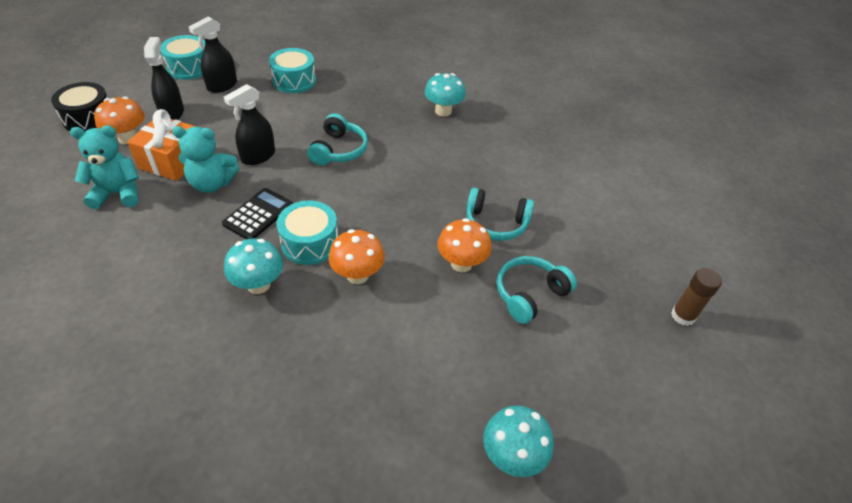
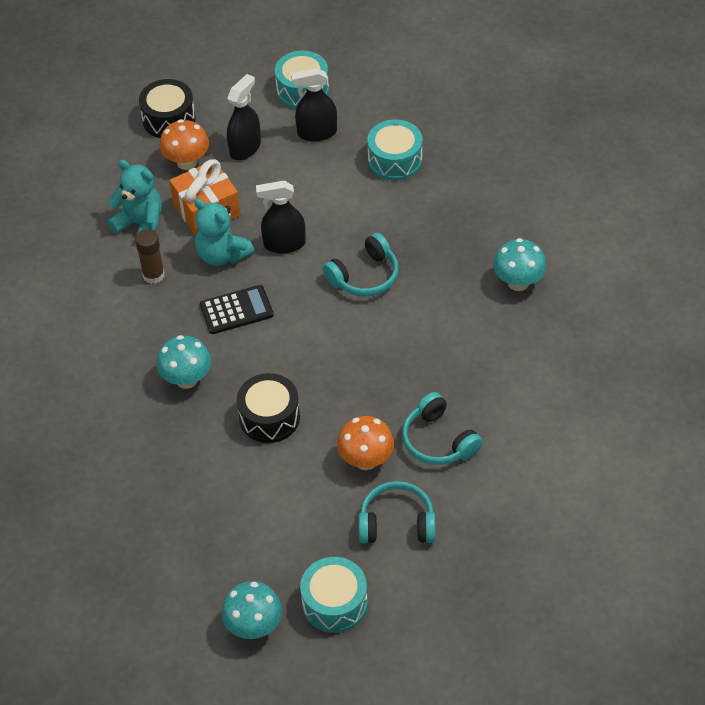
camera: 45 degrees right, 5 degrees up
(310, 243) = (256, 364): turquoise drum -> turquoise drum (334, 603)
(357, 275) = (269, 417): orange mushroom -> black drum
(683, 316) = (513, 627): brown glue stick -> brown glue stick (153, 275)

